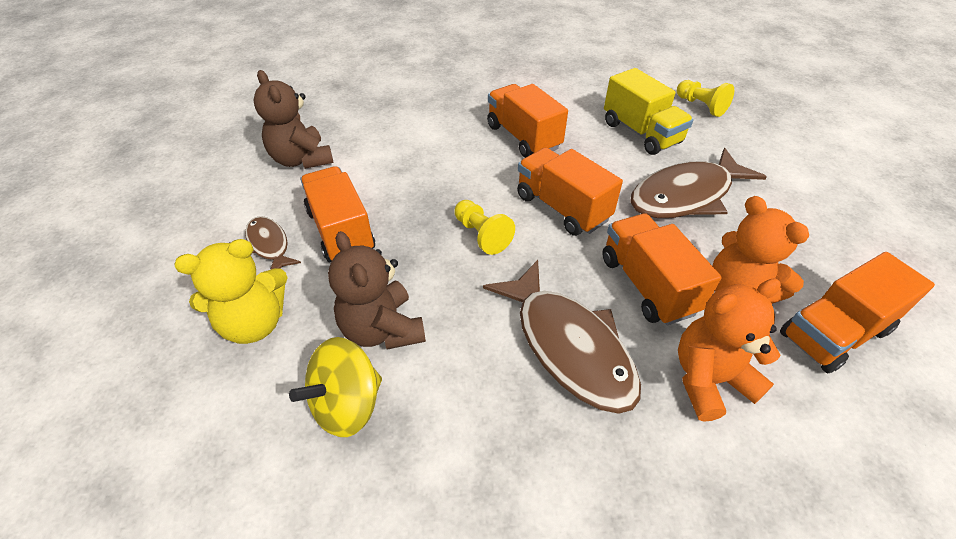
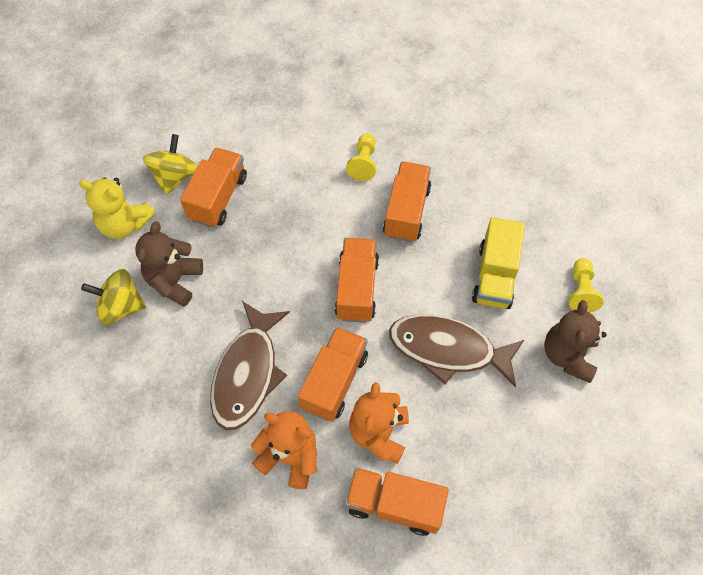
camera: 45 degrees right, 15 degrees up
(269, 245) = (175, 177): brown fish -> yellow spinning top
(302, 159) = (251, 120): brown teddy bear -> brown teddy bear (567, 355)
(481, 235) = (287, 266): yellow pawn -> yellow pawn (363, 163)

